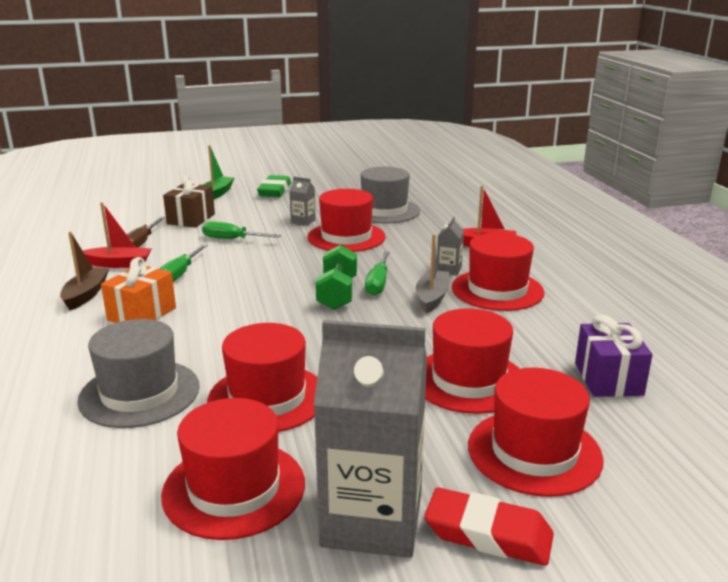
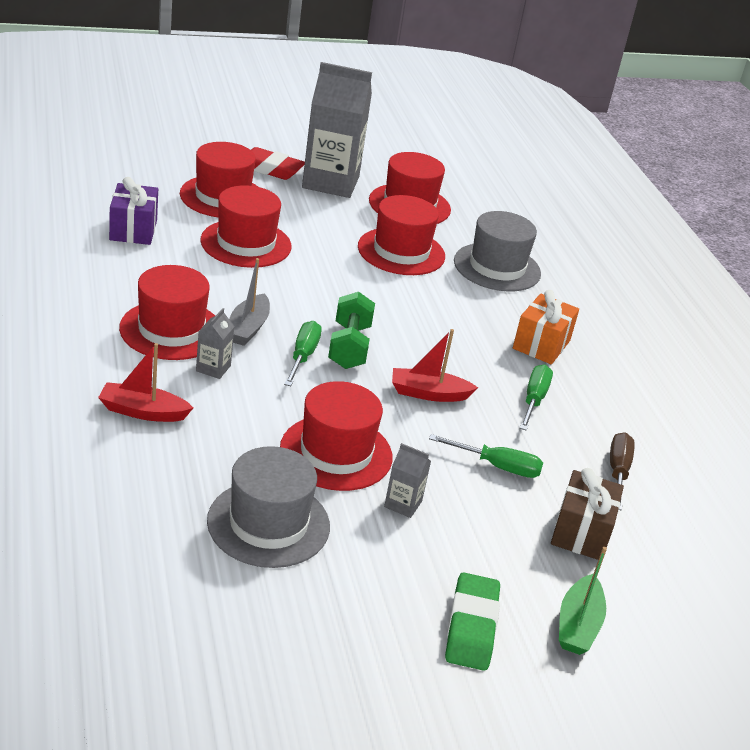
camera: 175 degrees right, 10 degrees up
(86, 295) = (615, 378): brown boat -> none
(119, 264) = (617, 428): red boat -> red boat (428, 393)

